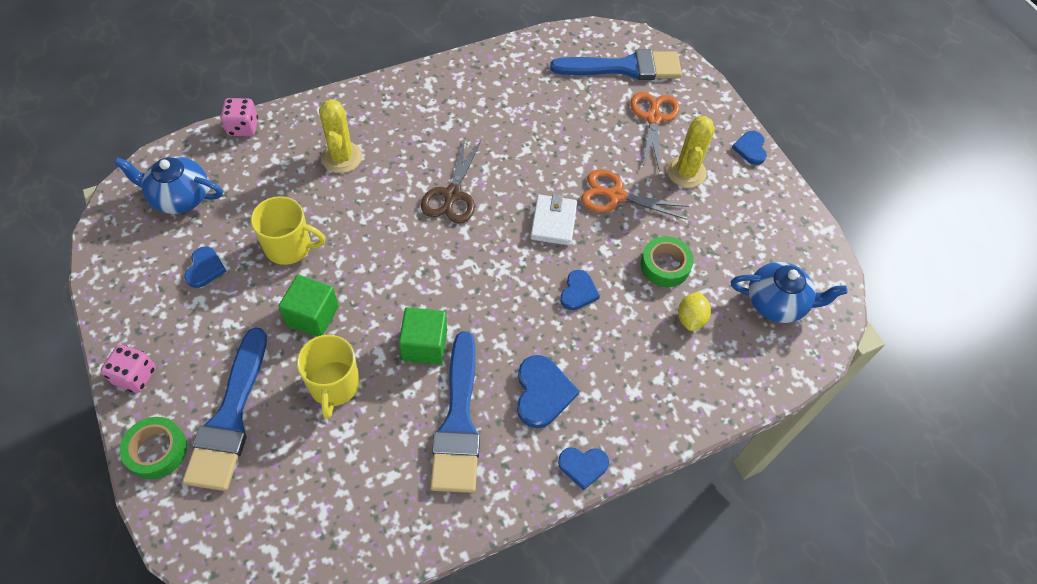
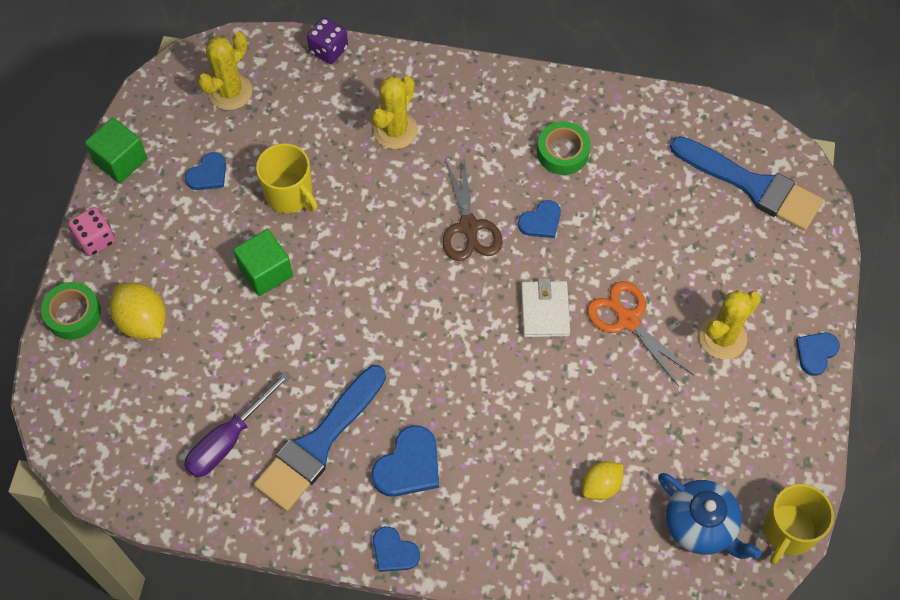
camera: 40 degrees right, 5 degrees up
(179, 197) = (230, 92): blue teapot -> yellow cactus
(230, 418) = (143, 321): blue brush -> yellow lemon
(243, 127) = (328, 50): pink dice -> purple dice
(334, 385) = (241, 346): yellow mug -> yellow mug (788, 531)
(380, 466) = (229, 439): none -> purple screwdriver
(424, 345) = (339, 357): green cube -> green cube (120, 160)
(452, 195) = (469, 227): brown scissors -> brown scissors turned 60 degrees counterclockwise
(553, 222) = (544, 311): white wallet -> white wallet turned 45 degrees counterclockwise
(578, 292) = (514, 393): blue heart -> blue heart (541, 221)
(653, 118) = (737, 259): orange scissors -> none
(665, 265) = (619, 419): green tape -> green tape (562, 152)

